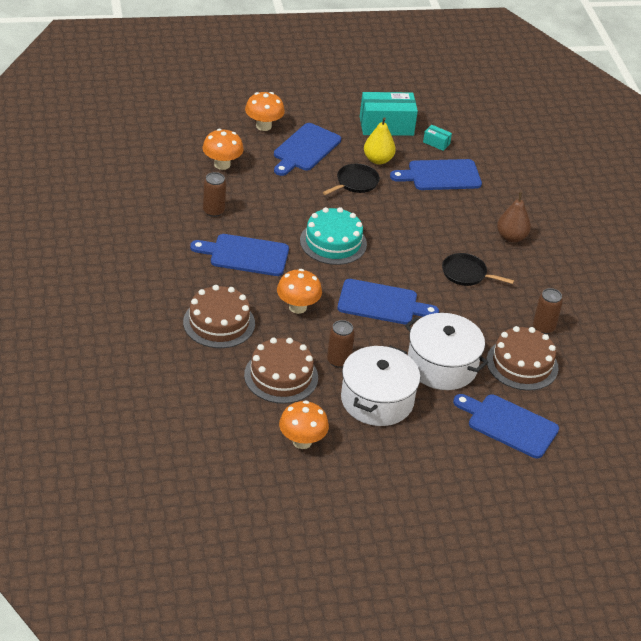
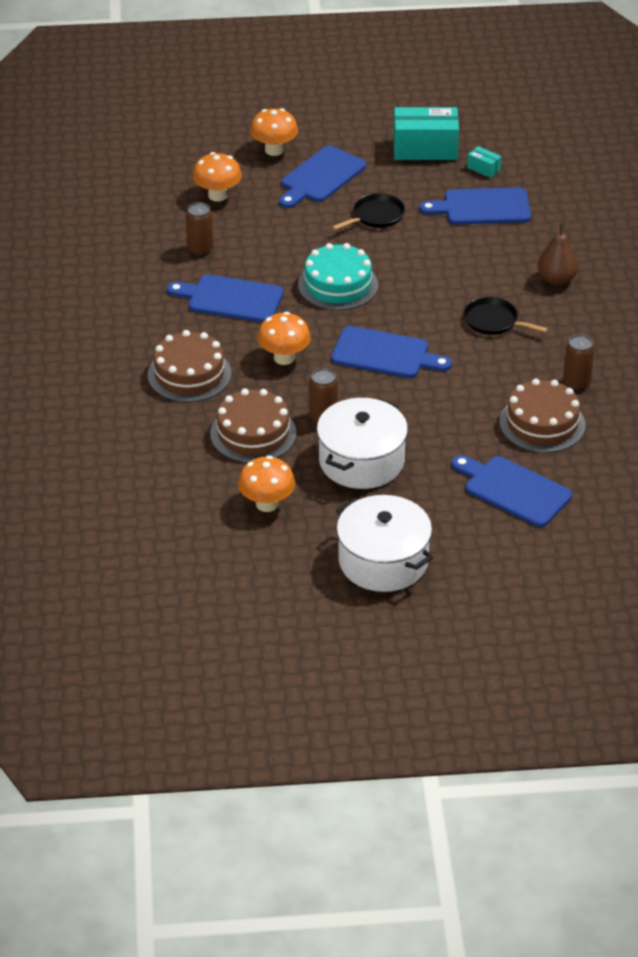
camera: 10 degrees right, 0 degrees up
(378, 160) = (408, 189): yellow pear -> none
(442, 365) = (445, 424): white pot -> white pot (383, 561)

